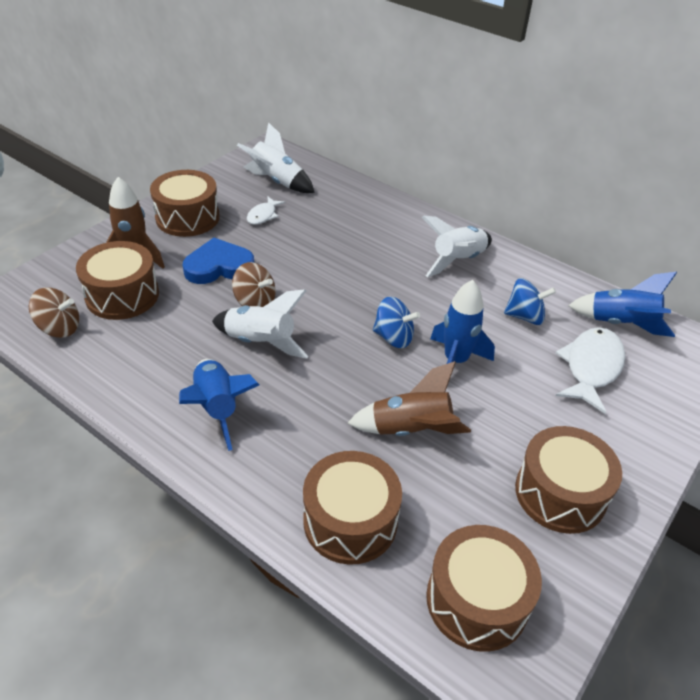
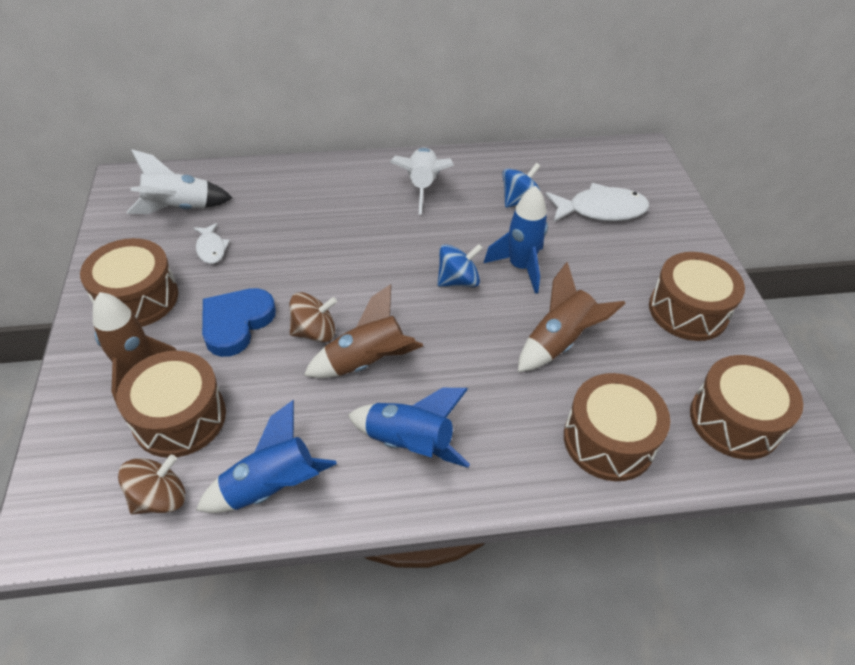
camera: 45 degrees left, 5 degrees up
(260, 342) = (367, 362): white rocket -> brown rocket
(591, 368) = (601, 210): white fish -> white fish turned 105 degrees clockwise
(621, 324) = (579, 166): blue rocket -> blue rocket (271, 487)

